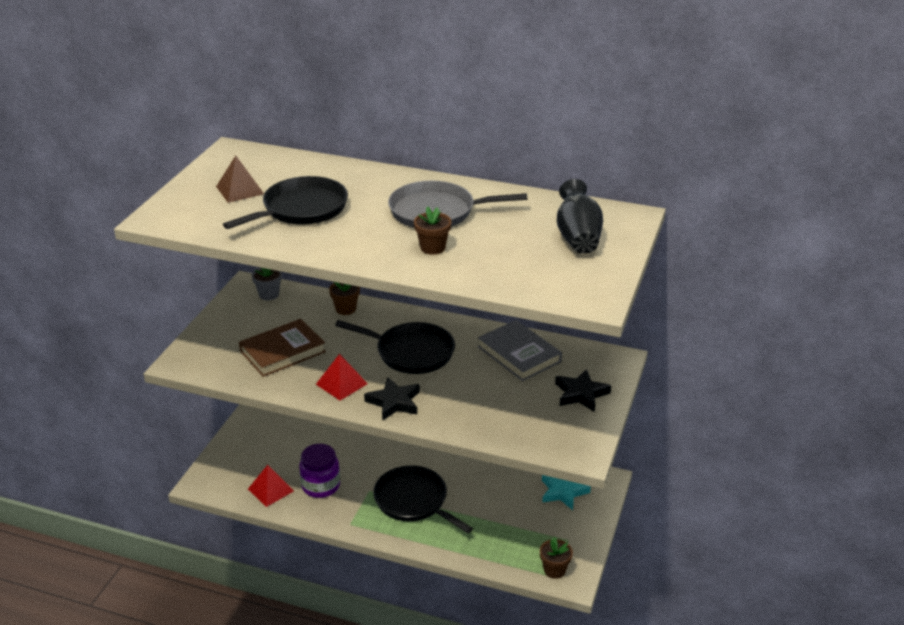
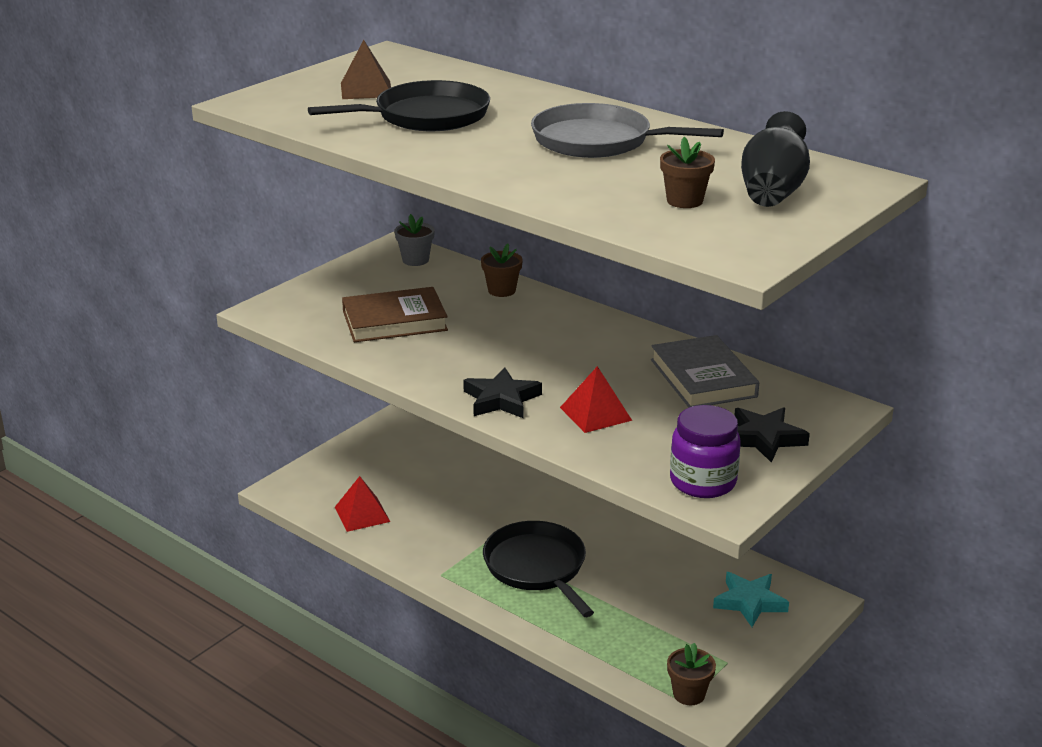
camera: 20 degrees right, 5 degrees down
(321, 486) = (426, 523): purple jar -> purple jar (703, 482)
(341, 384) = (446, 367): red pyramid -> red pyramid (596, 413)
(411, 352) = (557, 350): black pan -> none
(432, 248) = (563, 174): brown flower pot -> brown flower pot (684, 201)

